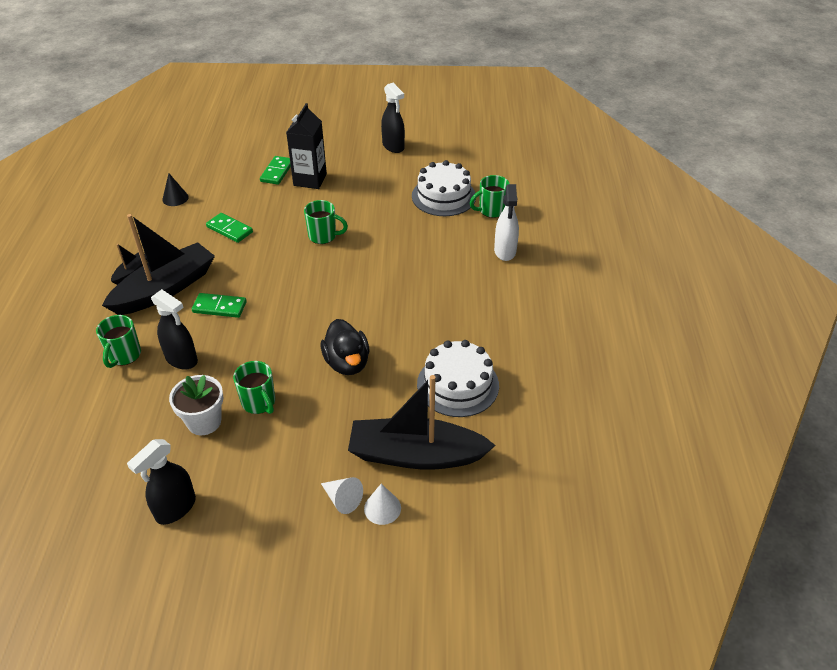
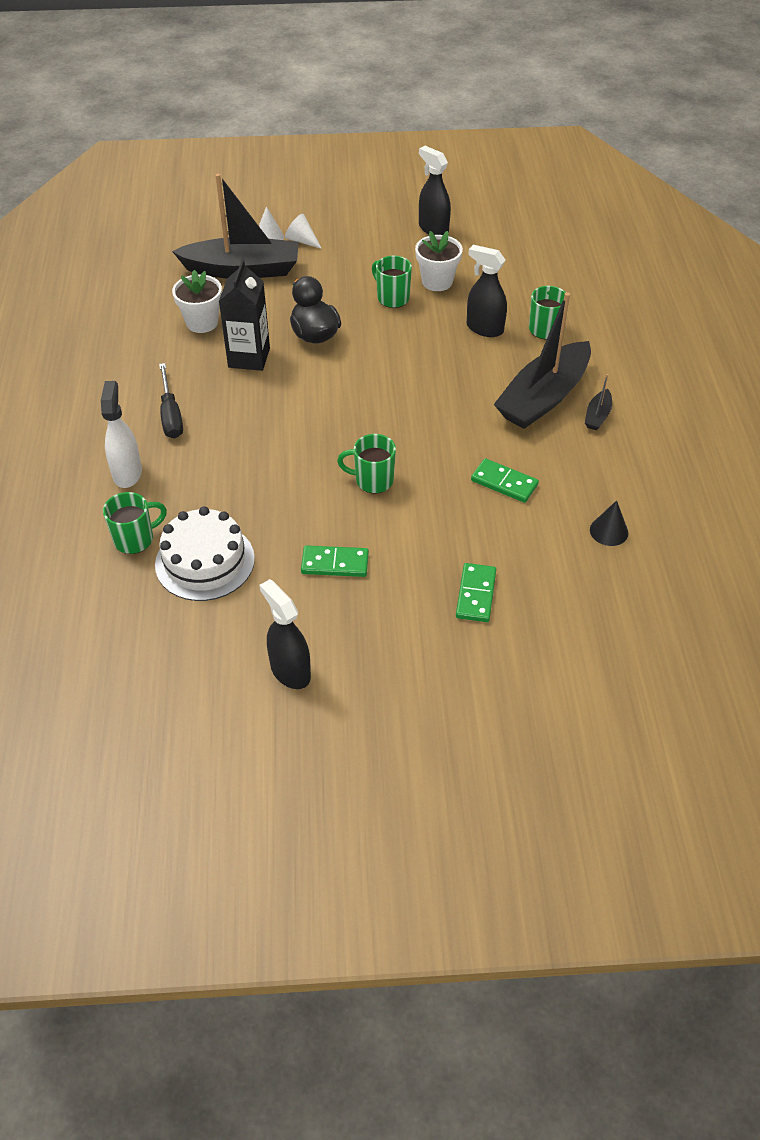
camera: 175 degrees right, 5 degrees up
(175, 508) = (433, 229): black spray bottle -> black spray bottle turned 75 degrees counterclockwise
(219, 307) = (470, 381): green domino -> green domino (335, 563)
(310, 180) = (417, 581): black carton -> black carton (249, 358)
(458, 384) = (202, 322): white cake -> white flower pot
(477, 293) = (171, 415): none -> black screwdriver

